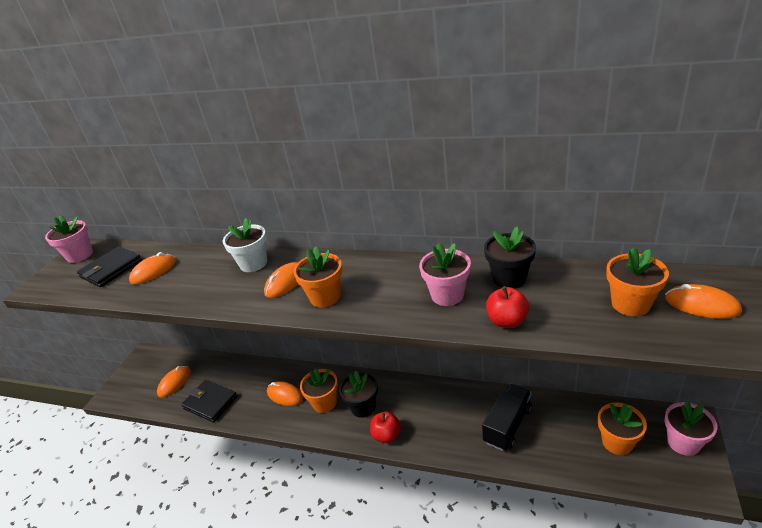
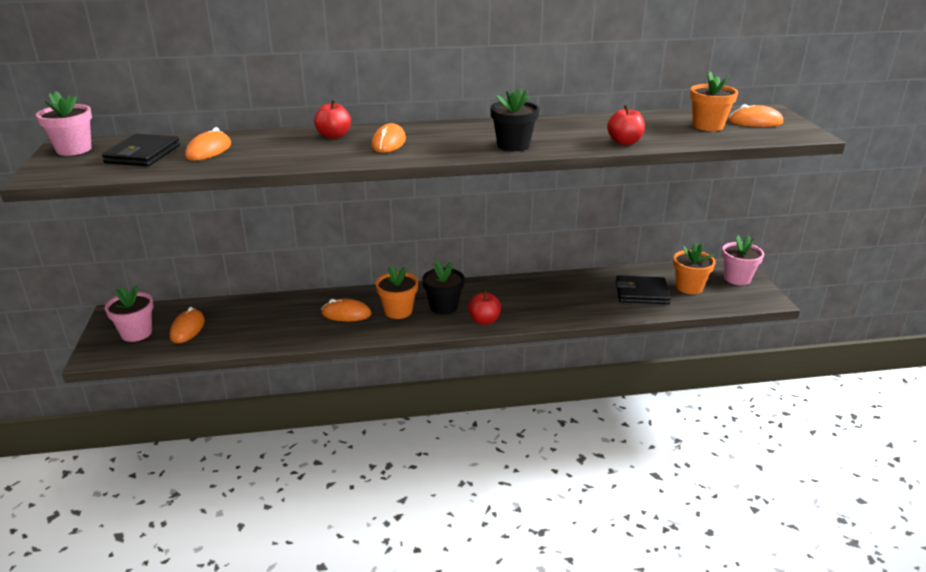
camera: 30 degrees left, 5 degrees down
(210, 402) = (254, 335): black wallet -> black wallet (642, 293)
(253, 263) = (334, 136): white flower pot -> red apple
(325, 297) = (443, 146): orange flower pot -> none
(447, 295) = (559, 135): pink flower pot -> pink flower pot (136, 333)
(507, 425) = (593, 294): black truck -> none
(509, 278) = (603, 123): black flower pot -> black flower pot (513, 145)

